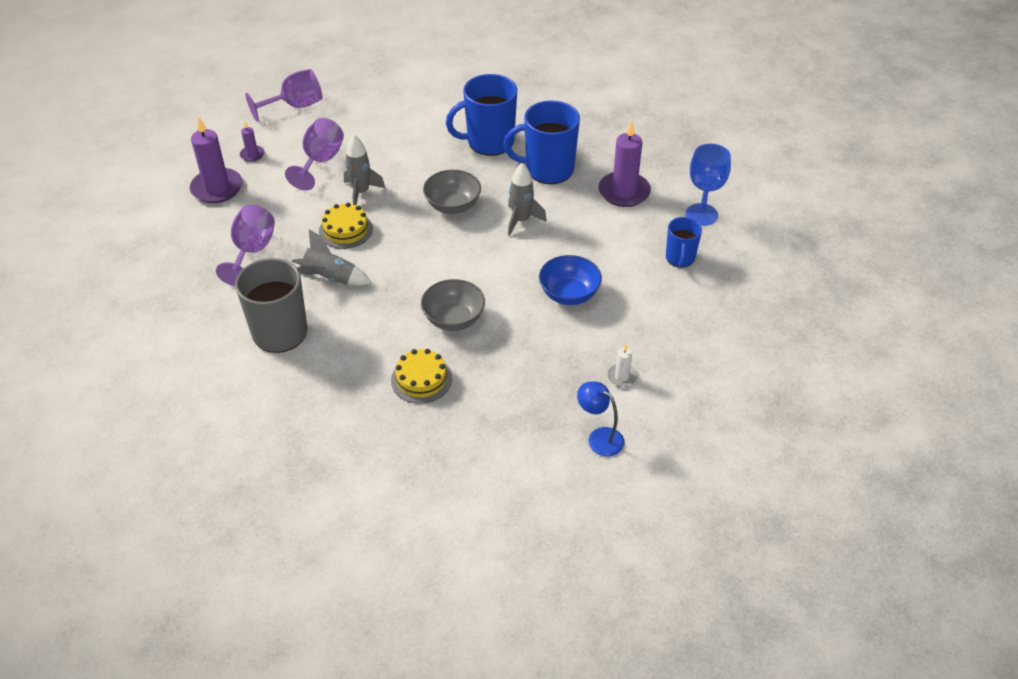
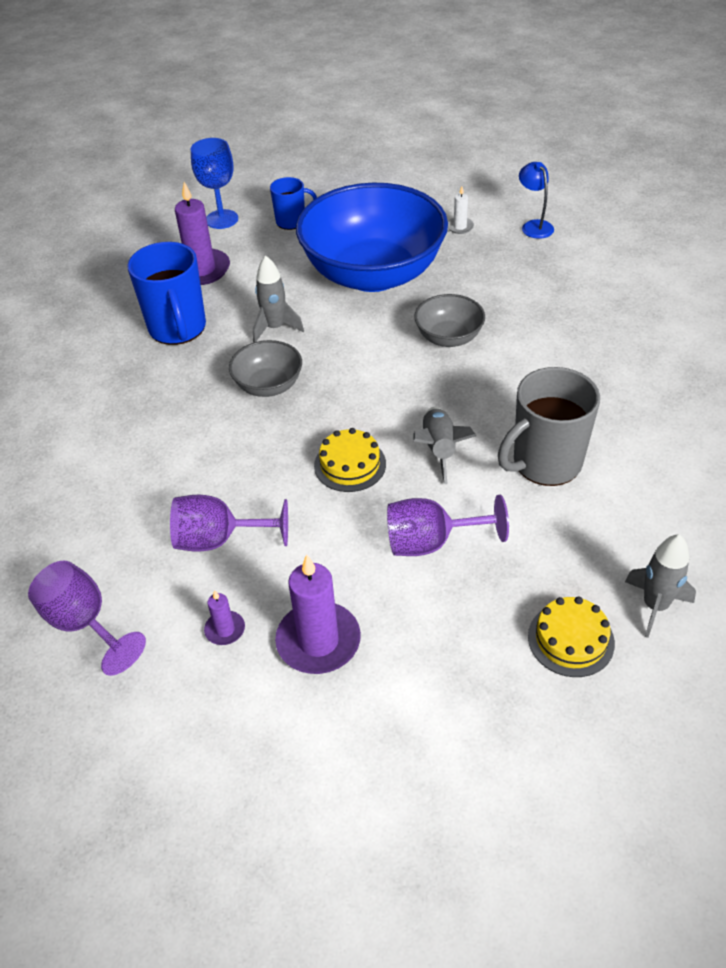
camera: 105 degrees left, 0 degrees up
(361, 192) = (272, 474): grey rocket -> grey rocket (655, 606)
(421, 379) = (540, 337): yellow cake -> yellow cake (571, 639)
(489, 142) = (135, 387): blue mug -> none
(569, 294) = (373, 274): blue bowl -> blue bowl, size x2.27
(599, 437) = (534, 226): blue lamp -> blue lamp turned 135 degrees clockwise

